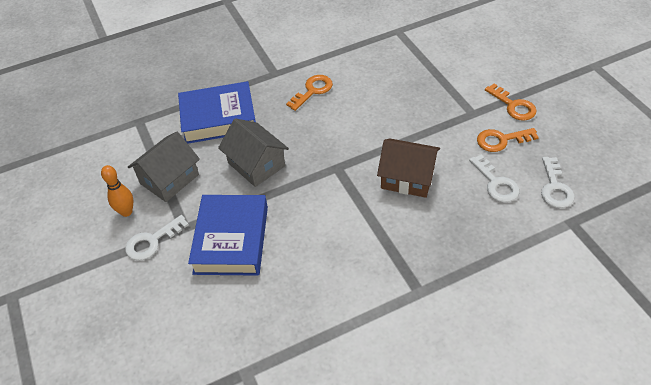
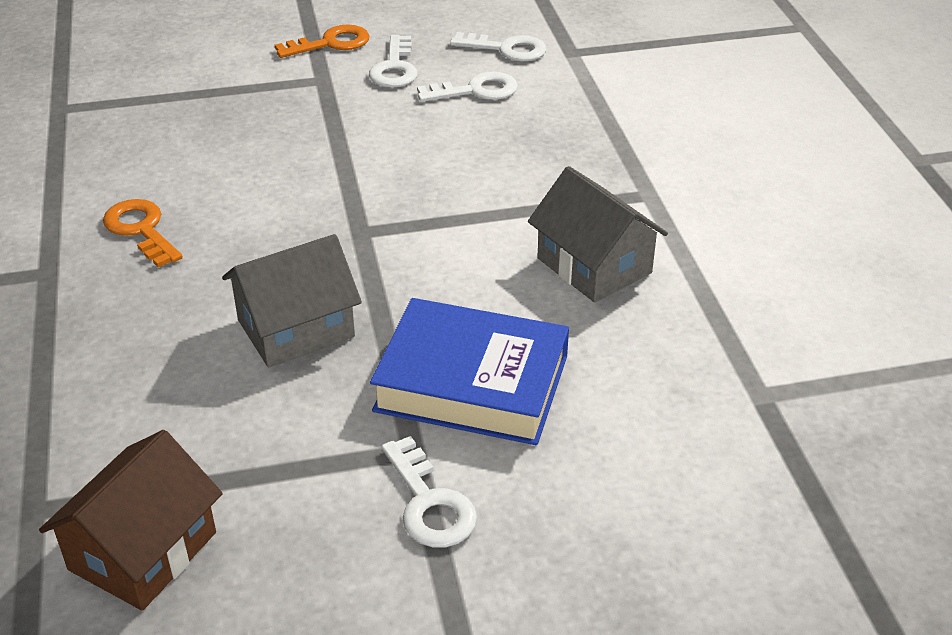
camera: 80 degrees left, 10 degrees down
(126, 212) = (325, 545): orange bowling pin -> none
(169, 179) = (263, 464): grey house -> grey house (594, 265)
(218, 118) = (123, 369): blue book -> none
(407, 178) = (425, 164): brown house -> brown house (143, 551)
(501, 140) = (394, 68): orange key -> white key

